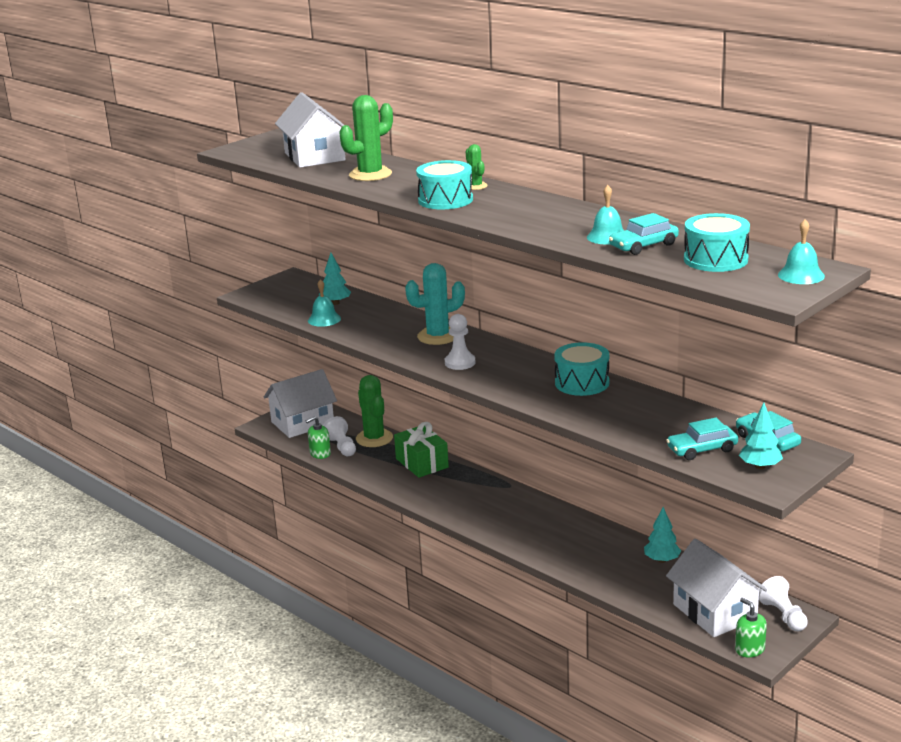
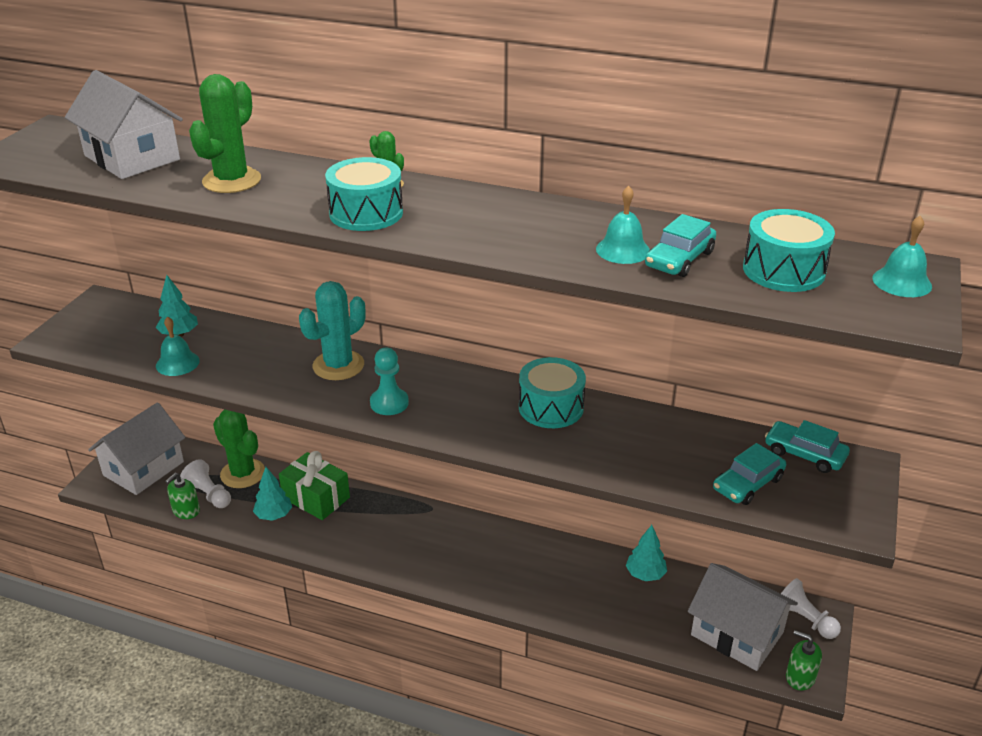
camera: 25 degrees left, 10 degrees up
(460, 363) = (389, 403): white pawn -> turquoise pawn
(760, 466) = (825, 496): turquoise tree -> turquoise tree (274, 515)

